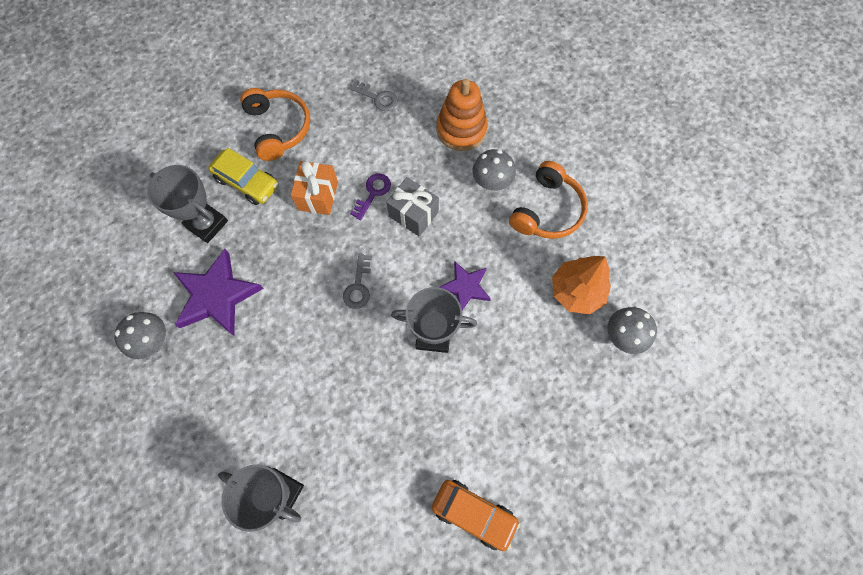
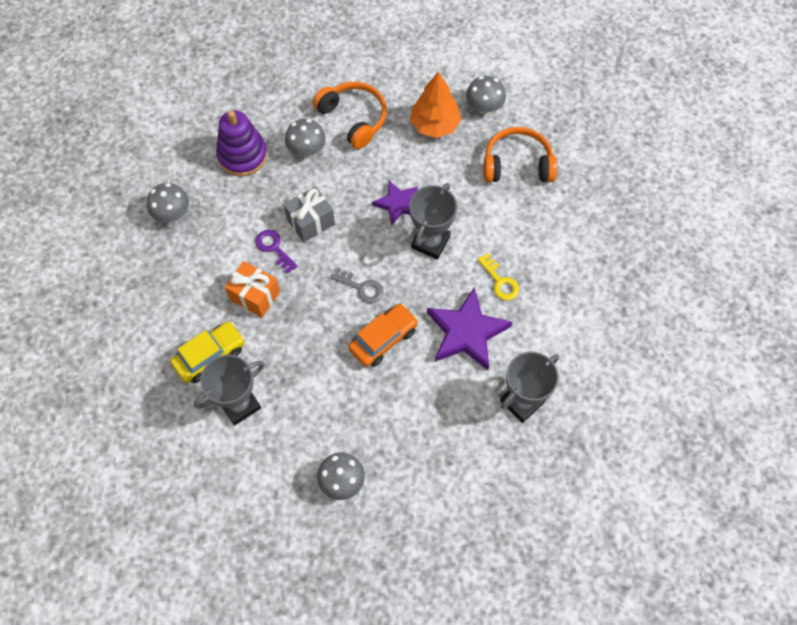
camera: 70 degrees left, 5 degrees down
(217, 295) = (320, 412): purple star -> purple star (466, 332)
(278, 128) = (162, 311): orange headphones -> orange headphones (517, 164)
(377, 98) = (172, 213): grey key -> grey mushroom
(413, 423) = (500, 281): none -> yellow key
(461, 129) = (242, 155): orange stacking toy -> purple stacking toy
(474, 513) = (585, 260): orange car -> orange car (383, 339)

